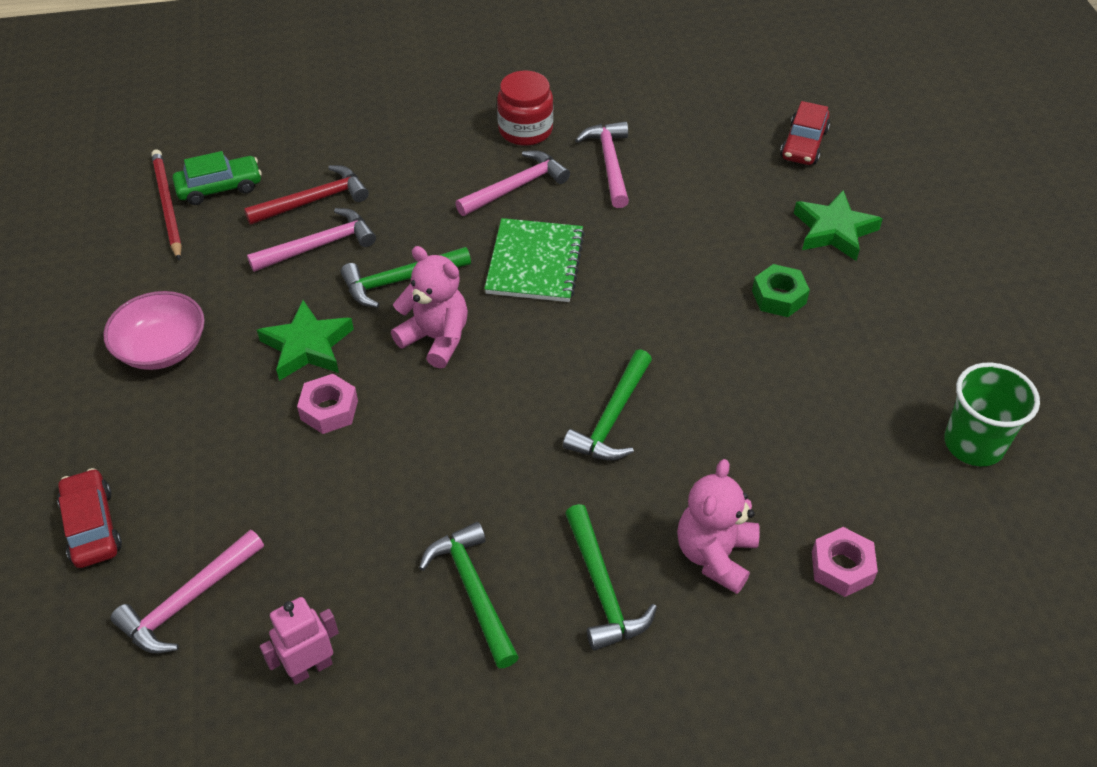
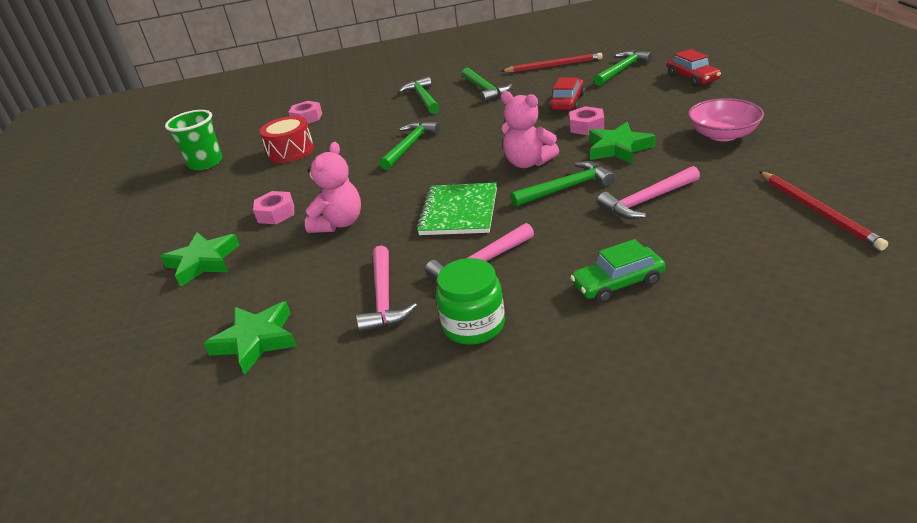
camera: 175 degrees left, 15 degrees down
(187, 601) = (622, 70): pink hammer -> green hammer
(220, 187) = (780, 231): green car -> green car (617, 283)
(310, 668) = (554, 66): pink robot -> red pencil
(314, 201) = (674, 231): red hammer -> none
(525, 130) = (473, 325): red jar -> green jar
(715, 555) = (366, 113): pink teddy bear -> pink teddy bear (339, 223)
(721, 136) = (256, 340): none -> green star
(779, 297) = (276, 213): green nut -> pink nut
(804, 144) = (174, 340): red car -> red car (567, 102)
(823, 447) = (291, 151): none -> red drum

